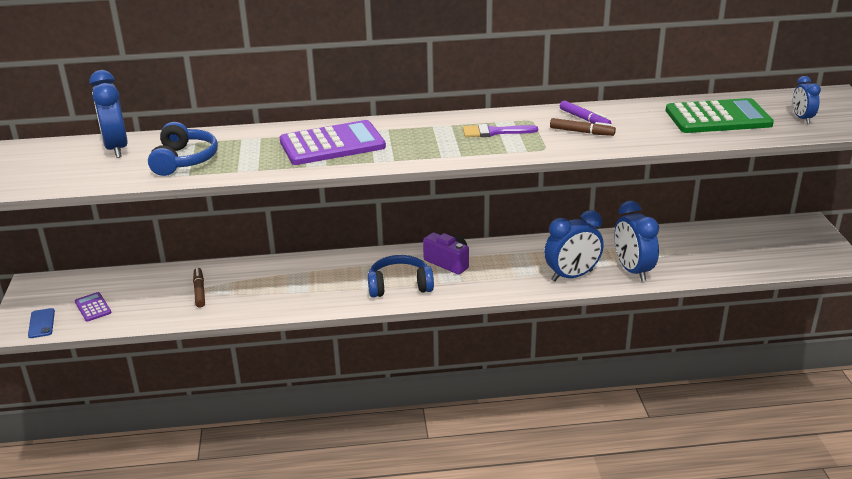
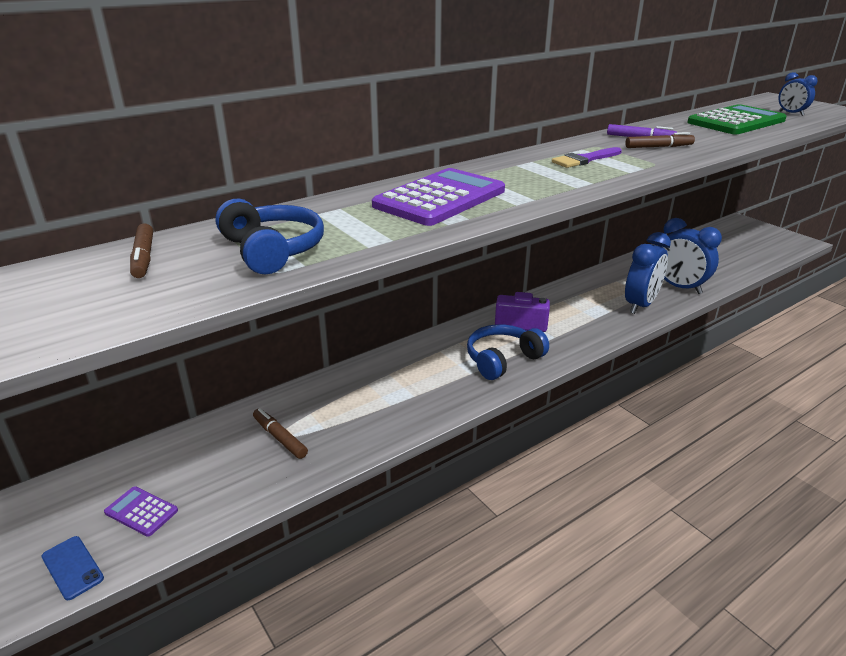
camera: 30 degrees left, 0 degrees up
(116, 148) = (144, 258): blue clock -> brown marker

